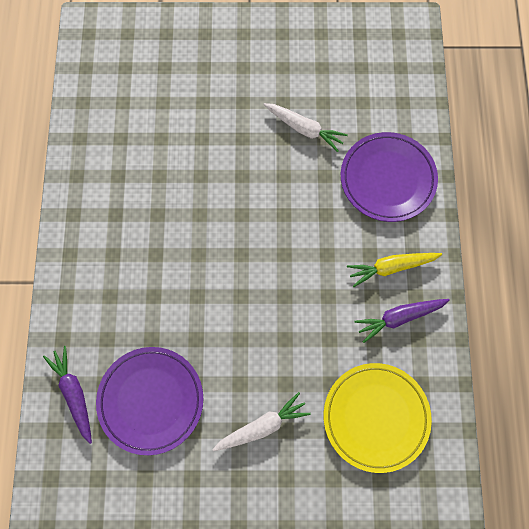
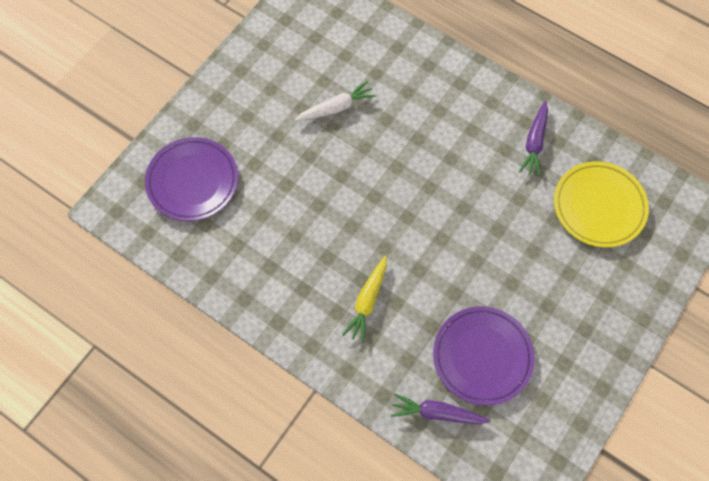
camera: 55 degrees left, 5 degrees down
(262, 426) = (555, 288): white carrot -> none
(387, 179) = (421, 80): purple plate -> purple plate (192, 181)
(391, 267) = (492, 122): yellow carrot -> yellow carrot (367, 301)

